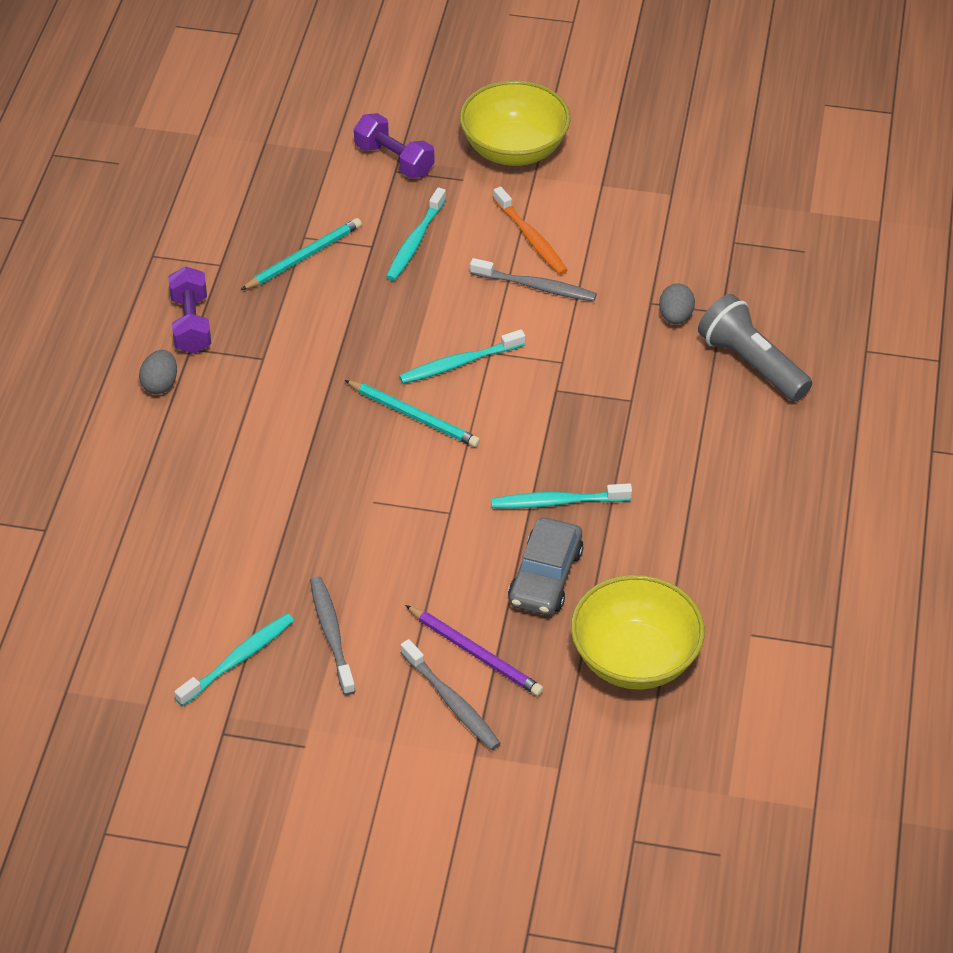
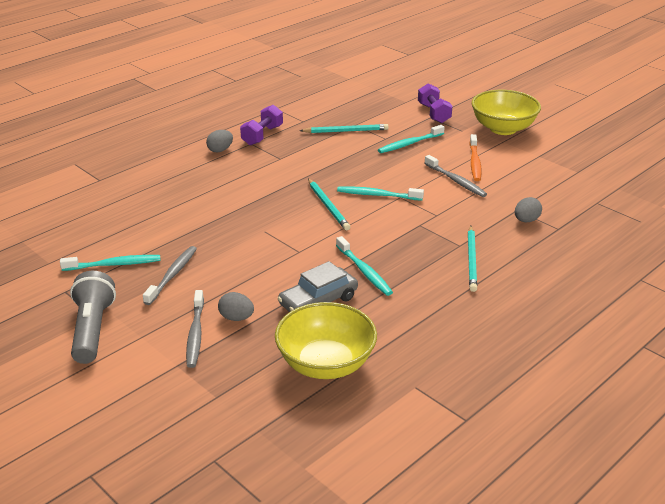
camera: 35 degrees right, 15 degrees down
(475, 653) = (236, 318): purple pencil -> grey egg
(557, 502) = (364, 271): turquoise toothbrush -> turquoise toothbrush turned 150 degrees counterclockwise
(664, 418) = (472, 260): none -> turquoise pencil
(751, 363) = (554, 257): grey flashlight -> grey flashlight (93, 329)

